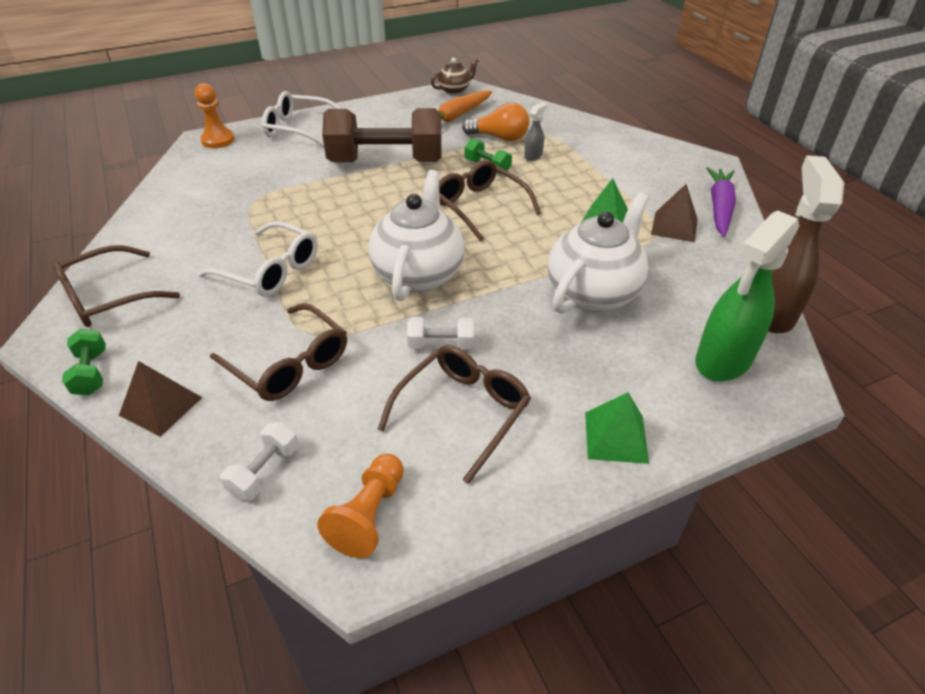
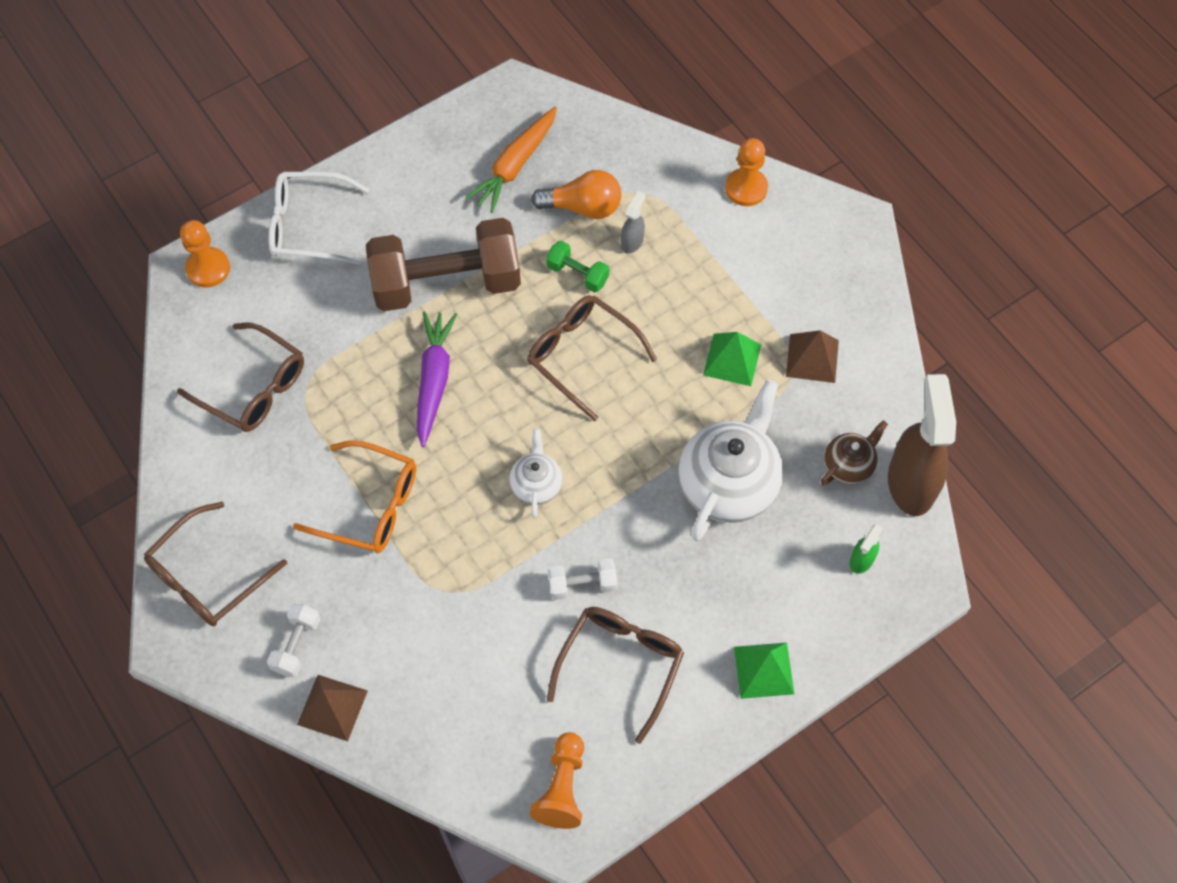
camera: 10 degrees left, 20 degrees up
(91, 373) = (244, 680): green dumbbell -> none
(264, 471) = (458, 761): white dumbbell -> white dumbbell (296, 645)
(270, 270) = (369, 505): white glasses -> orange glasses
(288, 363) = (436, 635): brown glasses -> brown glasses (253, 387)
(419, 274) = (536, 485): white teapot -> white teapot, size x0.51
(454, 90) = (500, 97): brown teapot -> brown teapot (849, 465)
(624, 140) = (746, 188): none -> orange pawn
(719, 208) = (864, 315): purple carrot -> purple carrot (434, 381)
(723, 361) = (861, 560): green spray bottle -> green spray bottle, size x0.45

